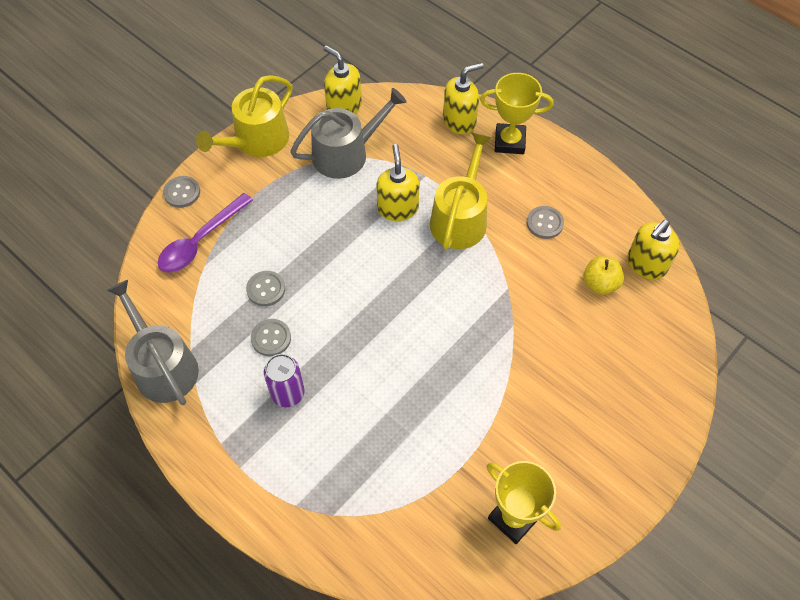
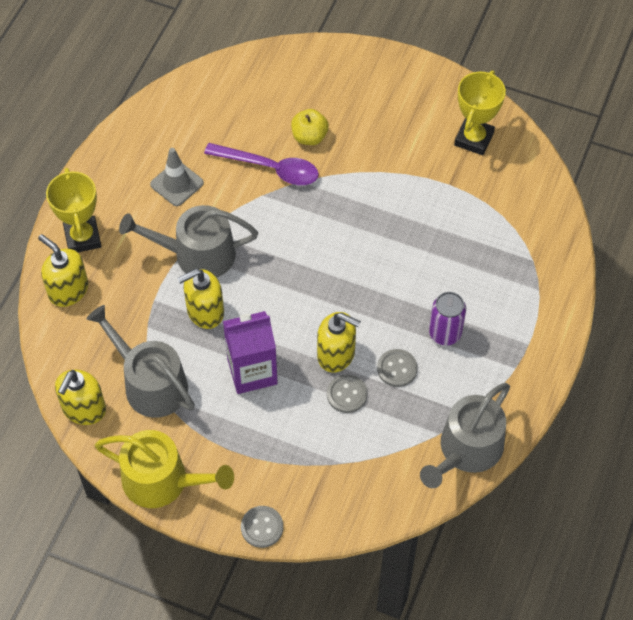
camera: 110 degrees left, 0 degrees up
(200, 241) = (315, 480): purple spoon -> purple spoon (270, 168)
(323, 226) = (252, 371): none -> purple carton
(460, 218) = (196, 254): yellow watering can -> grey watering can
(544, 223) = (177, 184): grey button -> grey traffic cone
(600, 284) = (229, 127): yellow apple -> yellow apple (309, 137)
(646, 264) = (194, 98): yellow soap dispenser -> yellow soap dispenser (336, 354)

